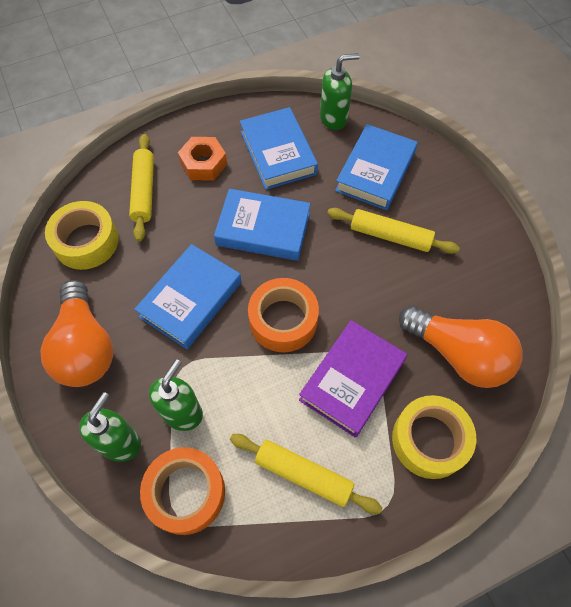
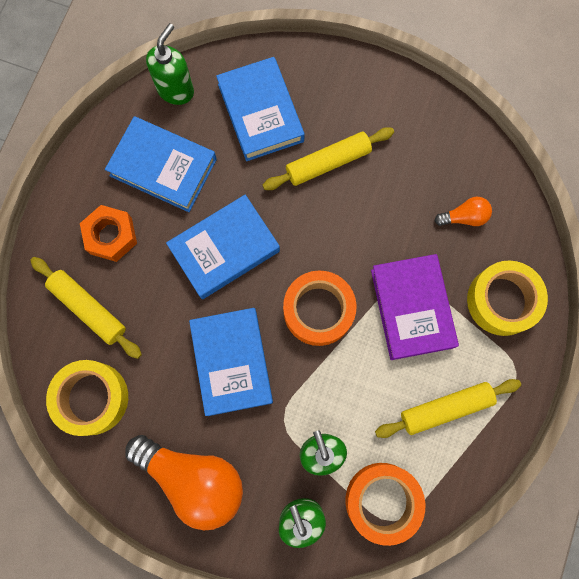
camera: 45 degrees left, 15 degrees up
(458, 354) = (464, 217): orange light bulb -> orange light bulb, size x0.46

